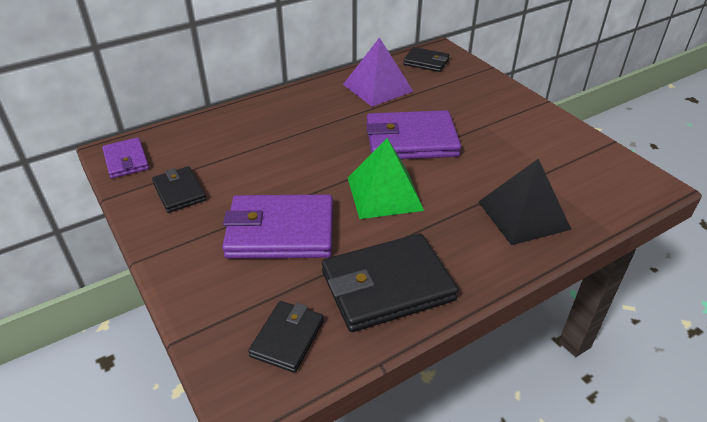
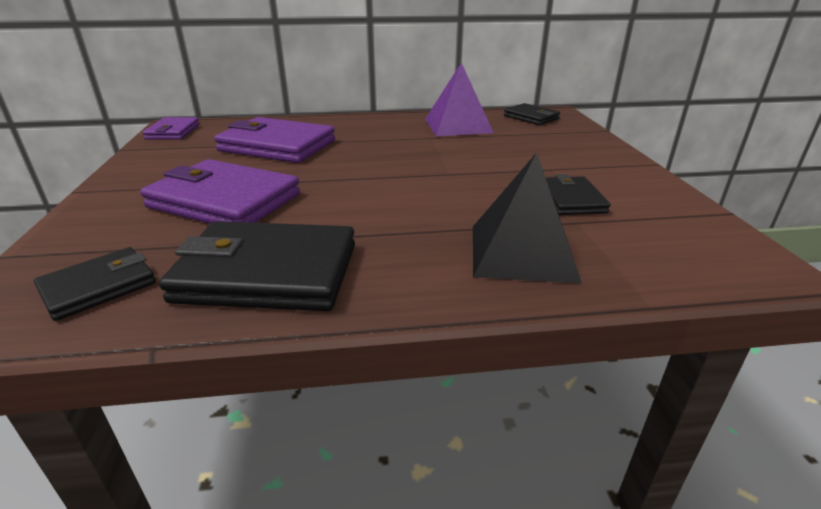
camera: 25 degrees right, 10 degrees down
(179, 192) = (182, 157): black wallet -> black wallet (571, 199)
(384, 193) = (368, 197): green pyramid -> none
(411, 140) = (449, 164): purple wallet -> purple wallet (277, 146)

